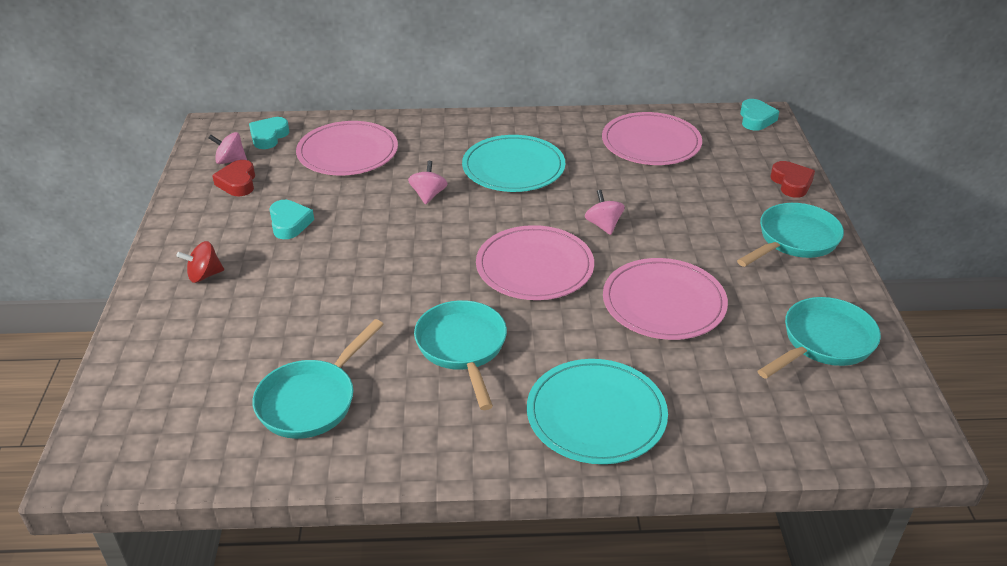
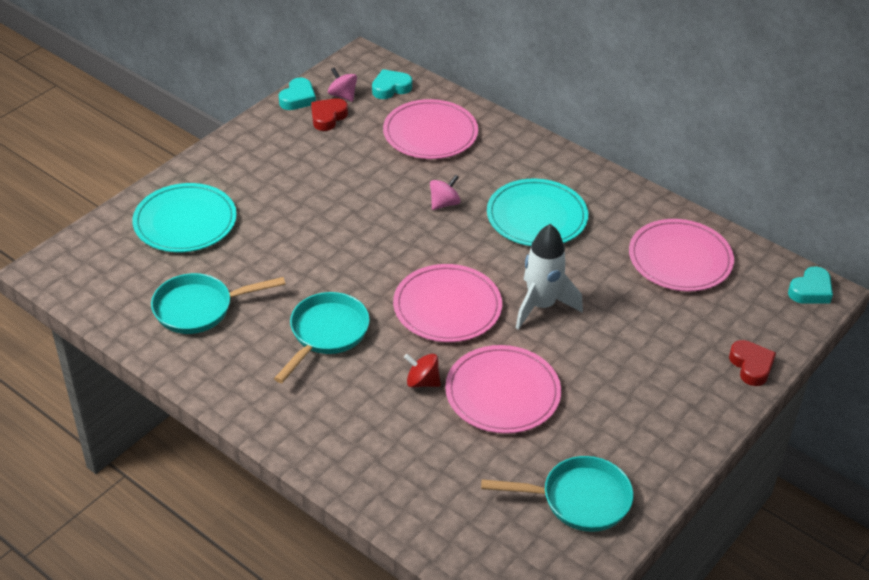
camera: 40 degrees right, 5 degrees up
(204, 275) = (232, 180): red spinning top -> red spinning top (422, 382)
(289, 223) = (325, 171): turquoise heart -> turquoise heart (298, 98)
(596, 414) = (351, 435): turquoise plate -> turquoise plate (185, 221)
(603, 225) = (541, 306): pink spinning top -> white rocket
(791, 183) = (751, 366): red heart -> red heart turned 45 degrees counterclockwise
(794, 240) = (678, 412): turquoise pan -> none

